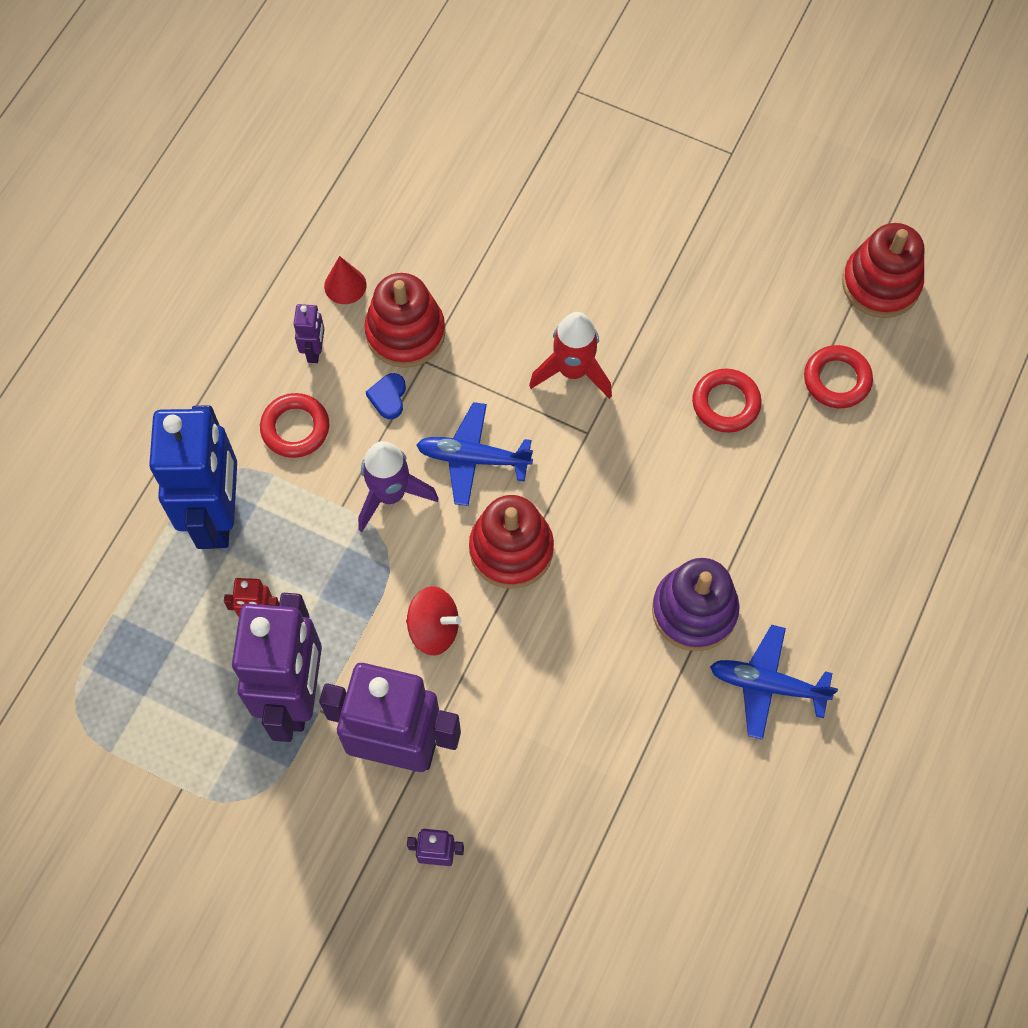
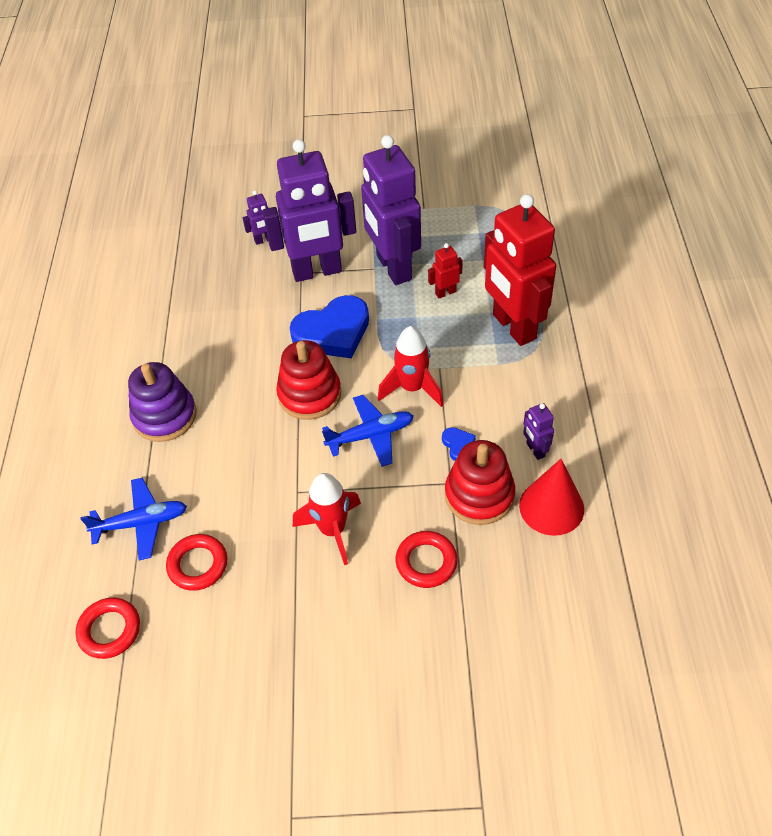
camera: 155 degrees right, 15 degrees down
(218, 516) = (513, 327): blue robot -> red robot
(295, 428) = (507, 396): red ring -> red ring (426, 562)
(345, 285) = (551, 507): red cone -> red cone, size x1.70
(390, 494) = (412, 388): purple rocket -> red rocket
(434, 628) = (333, 332): red spinning top -> blue heart
(767, 685) = (98, 397): blue plane -> blue plane (141, 523)
(880, 284) = (93, 744): red stacking toy -> none

